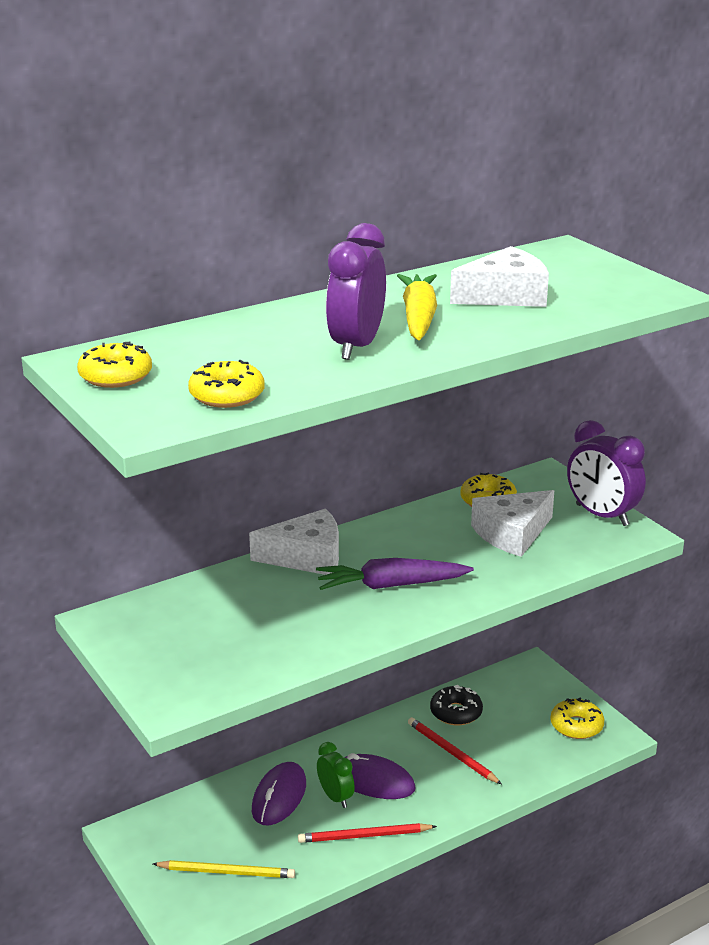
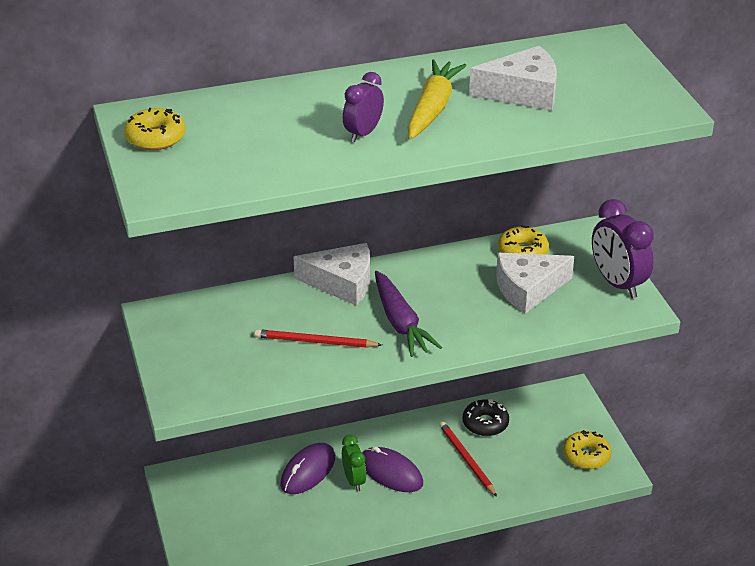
camera: 15 degrees right, 10 degrees up
(227, 395) = (232, 172): yellow donut -> none
(227, 872) = (244, 527): yellow pencil -> none
(356, 346) = (363, 133): purple clock -> purple clock, size x0.61
(364, 836) = (365, 519): red pencil -> red pencil (315, 342)
(391, 585) = (400, 323): purple carrot -> purple carrot turned 120 degrees counterclockwise

